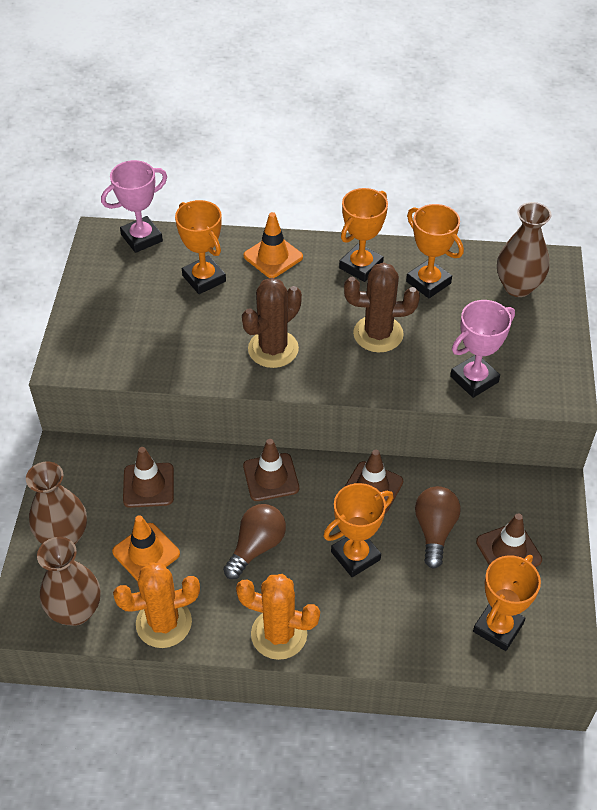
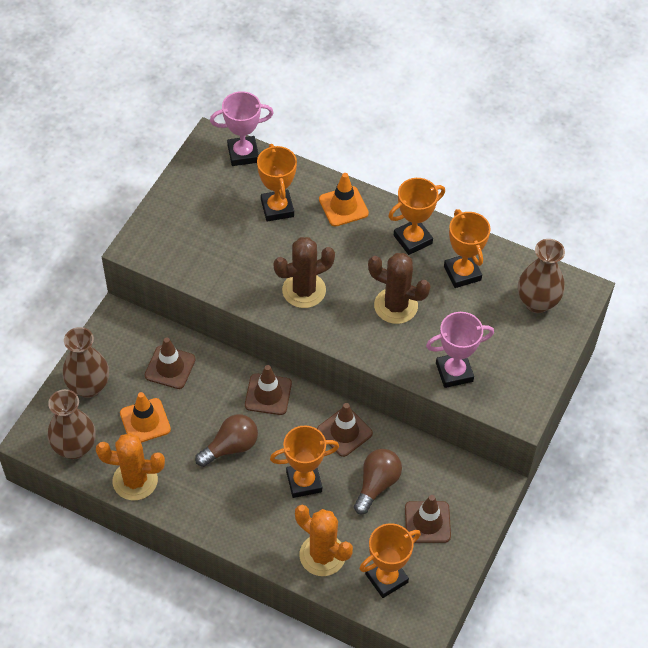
camera: 20 degrees right, 5 degrees up
(279, 634) = (216, 521): orange cactus -> orange cactus (322, 555)

